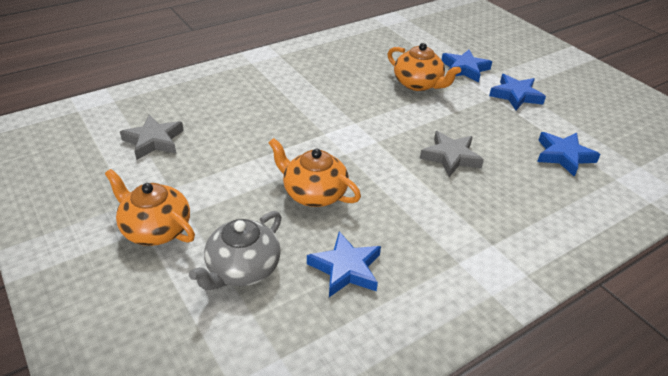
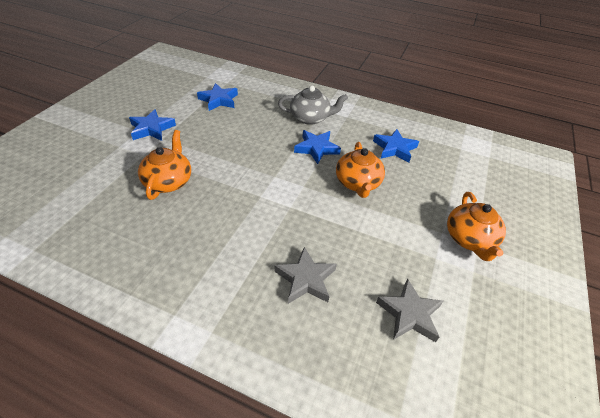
camera: 125 degrees left, 5 degrees up
(242, 269) = (441, 184): grey teapot -> grey teapot (310, 118)
(451, 157) = (261, 139): grey star -> grey star (306, 279)
(464, 69) = (120, 163): blue star -> blue star (316, 148)

